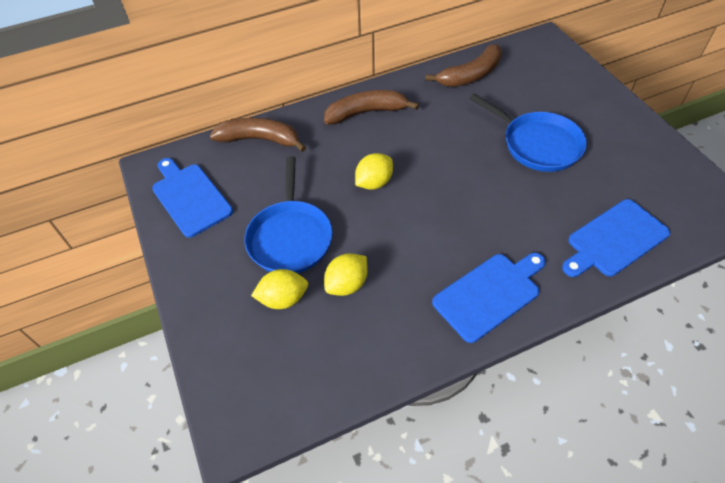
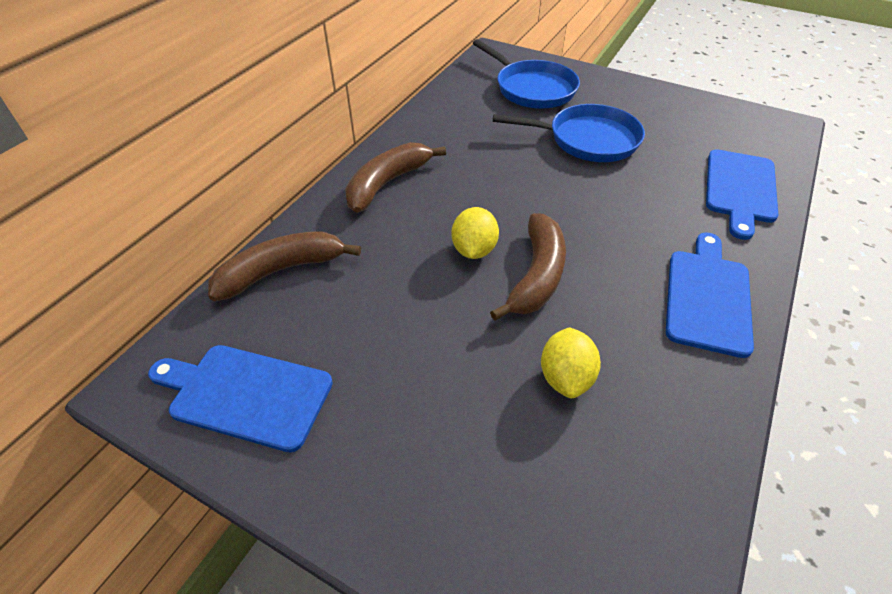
camera: 40 degrees left, 5 degrees down
(283, 299) = (511, 445): yellow lemon -> none
(290, 237) = (440, 364): blue pan -> blue pan (532, 88)
(470, 75) = (459, 106): brown banana -> brown banana (537, 275)

